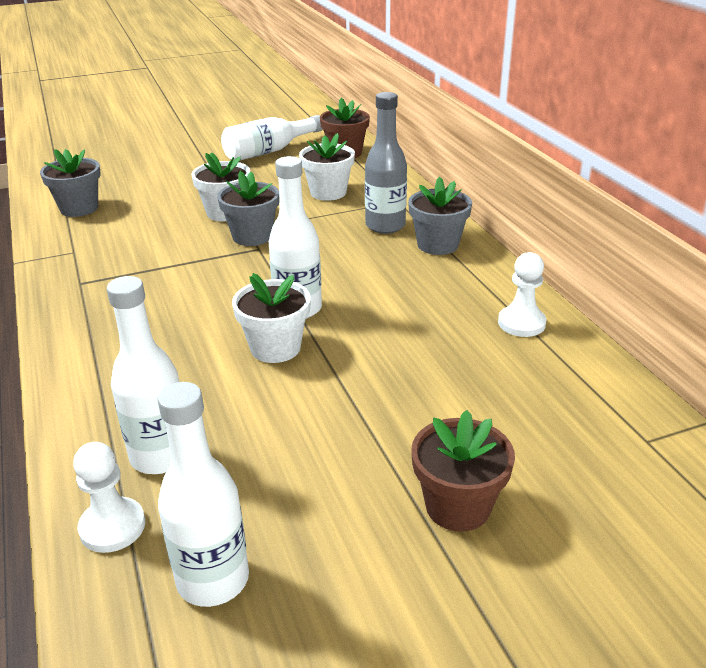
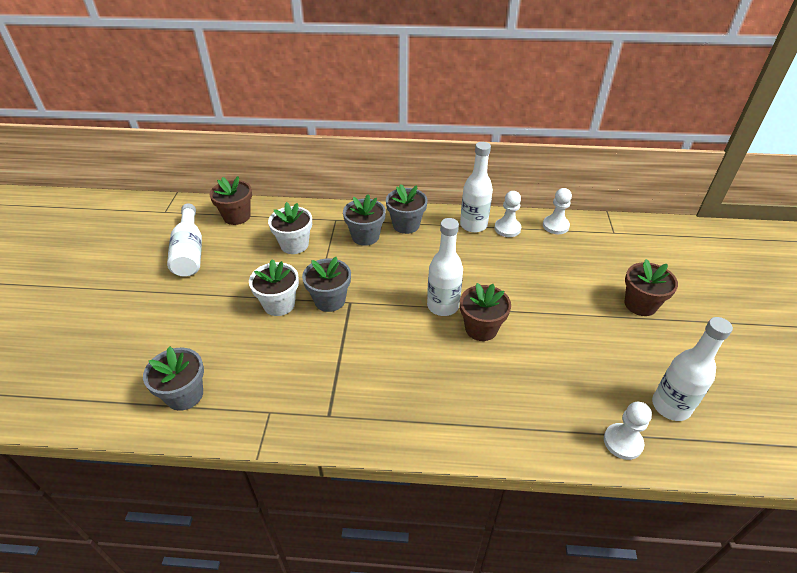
camera: 65 degrees left, 10 degrees up
(160, 456) = (567, 407): white bottle -> white bottle (473, 225)
(275, 348) = (481, 328): white flower pot -> brown flower pot
(385, 226) = (365, 236): grey bottle -> grey flower pot
(585, 368) = (555, 226): none -> white pawn

